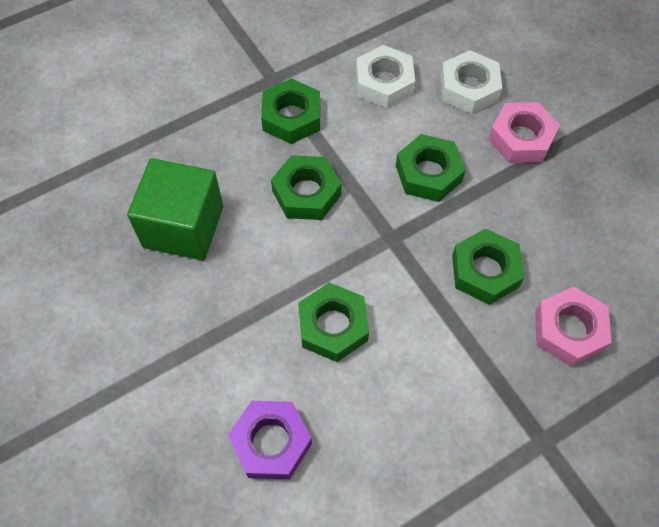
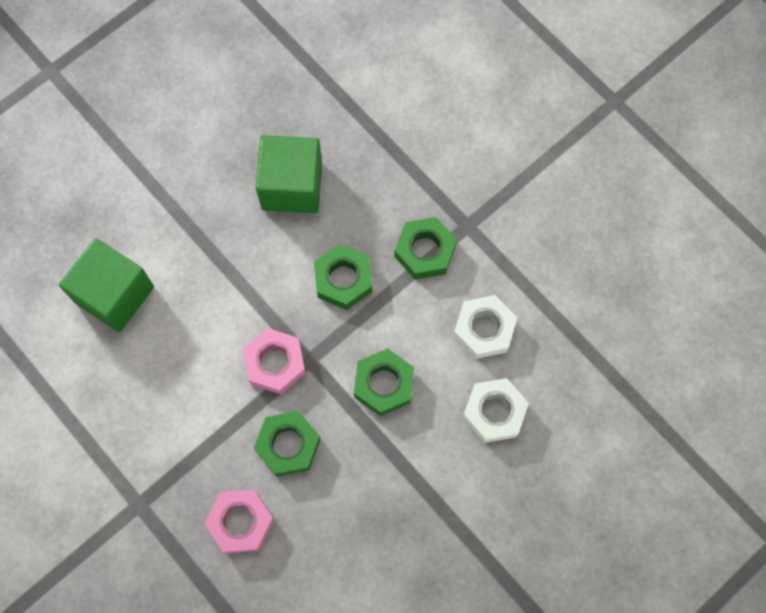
camera: 80 degrees right, 10 degrees up
(271, 442) = (114, 294): purple nut -> green cube
(333, 326) = (217, 324): green nut -> none
(521, 138) = (441, 468): pink nut -> pink nut (275, 363)

